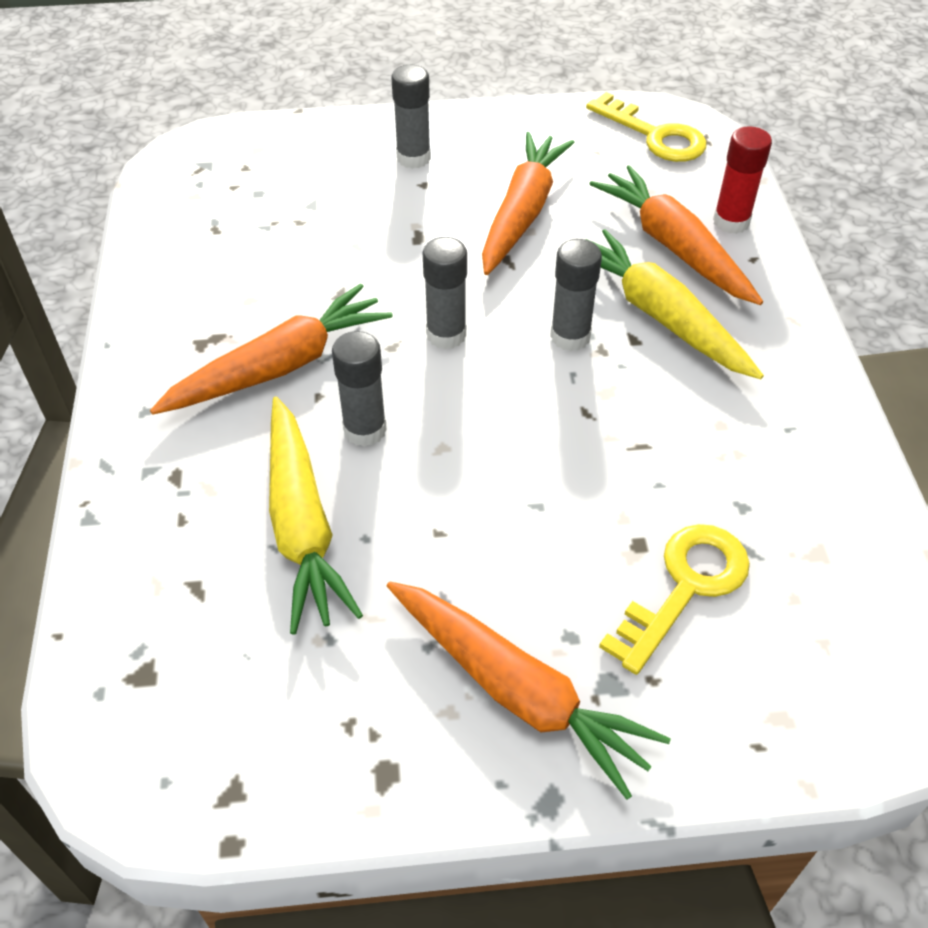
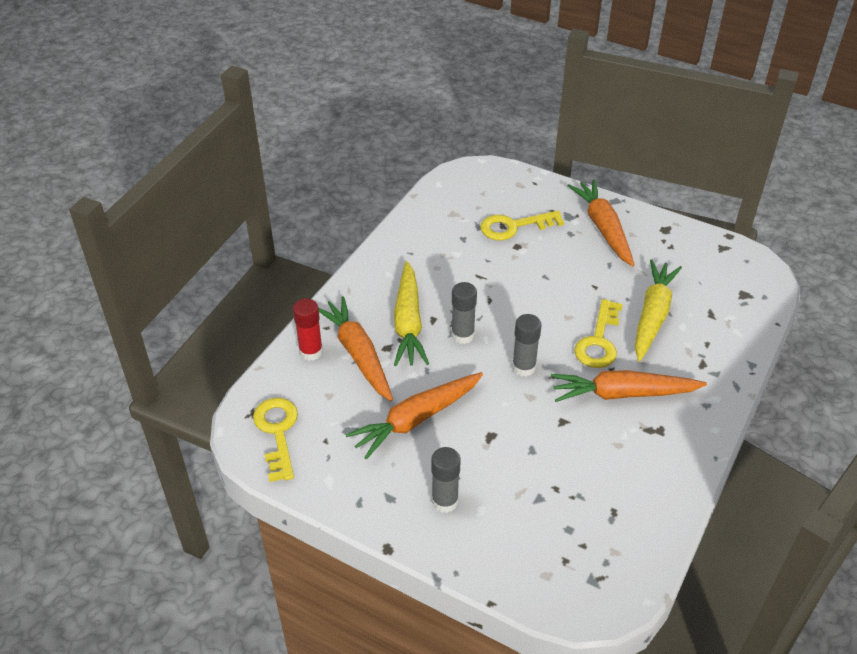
camera: 145 degrees left, 5 degrees down
(365, 430) = (599, 341): grey glue stick -> yellow key
(674, 247) = (358, 354): orange carrot -> orange carrot turned 150 degrees clockwise

